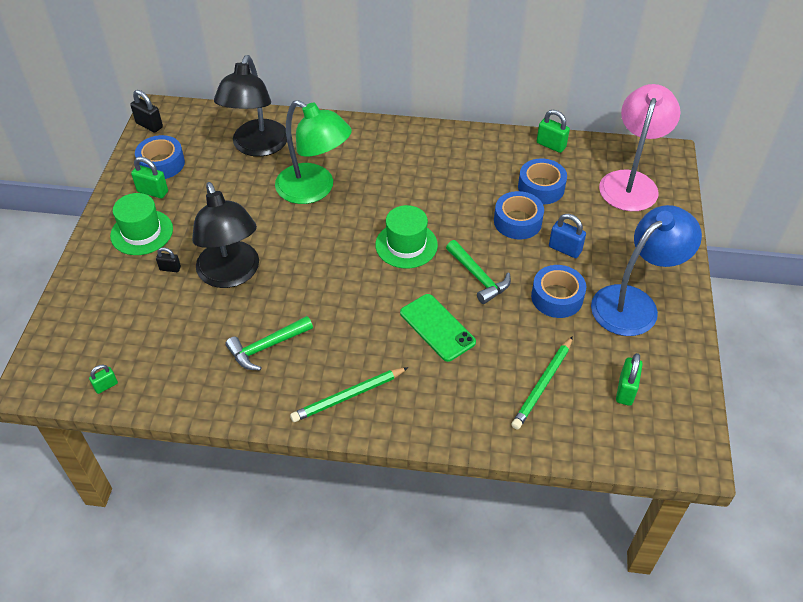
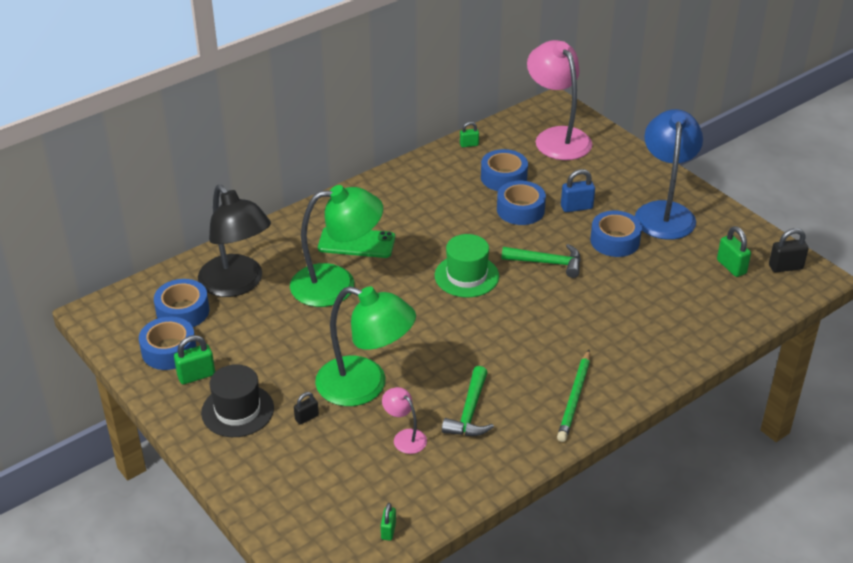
camera: 45 degrees left, 10 degrees down
(142, 232) = (237, 410): green hat -> black hat
(149, 125) = (105, 329): black padlock -> black padlock (785, 267)
(203, 143) = (183, 311): none -> blue tape
(204, 330) = (405, 437): none -> pink lamp
(231, 275) = (365, 386): black lamp -> green lamp
(437, 327) = (567, 313): green phone -> green phone (356, 243)
(542, 385) = (681, 299): green pencil -> none
(551, 145) = (469, 144): green padlock -> green padlock, size x0.63

